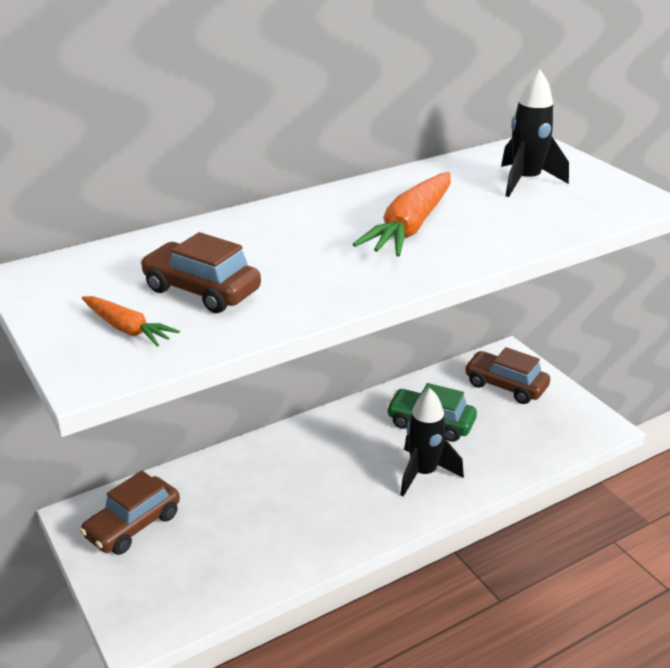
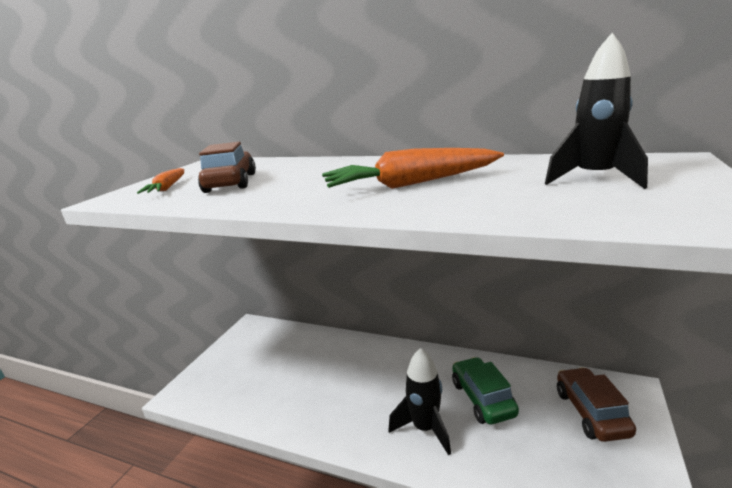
camera: 55 degrees right, 10 degrees down
(133, 525) = (257, 344): brown car -> none

